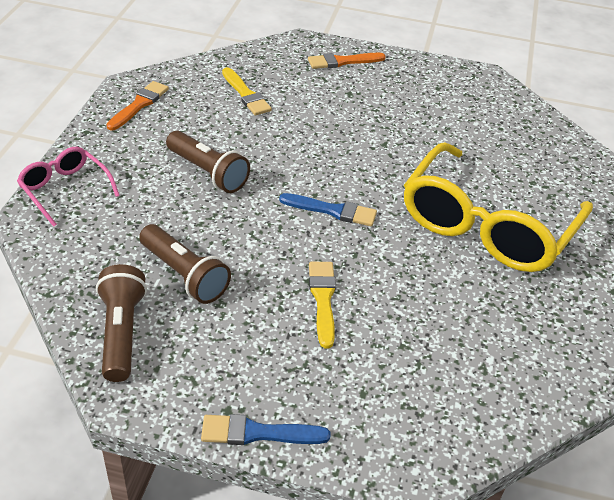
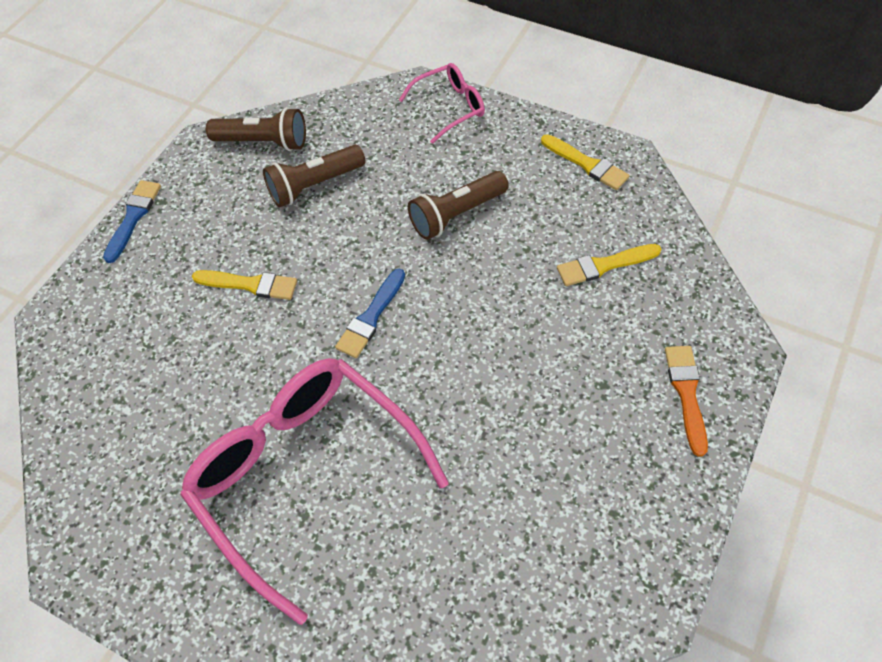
camera: 110 degrees right, 15 degrees up
(139, 105) = (586, 164): orange brush -> yellow brush
(486, 226) = (305, 474): yellow glasses -> pink glasses

